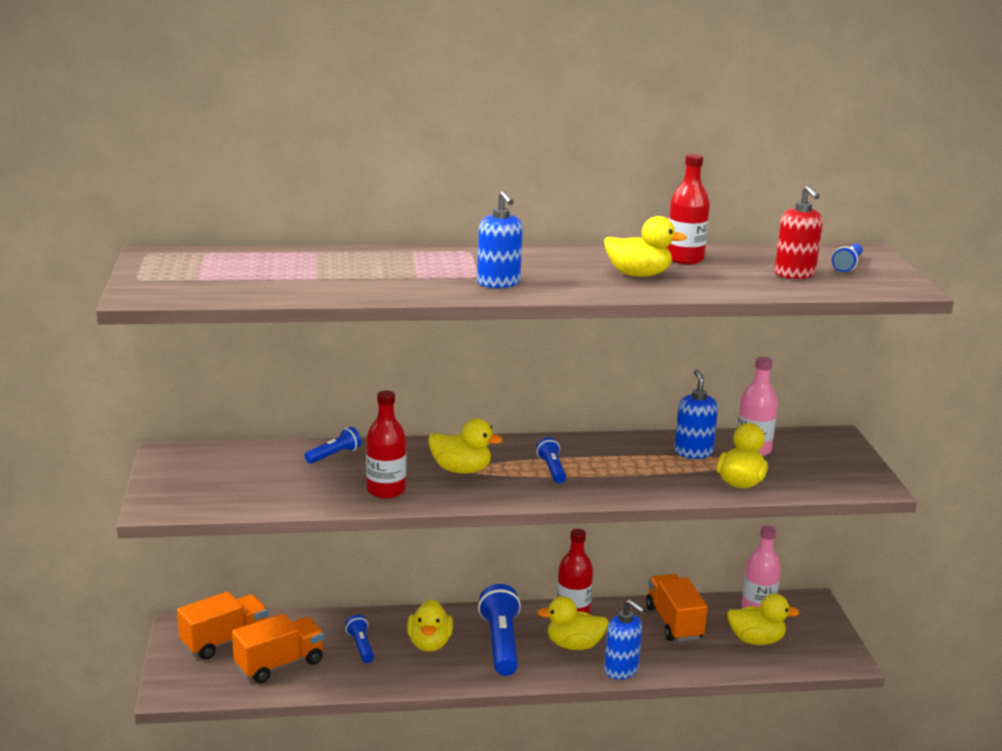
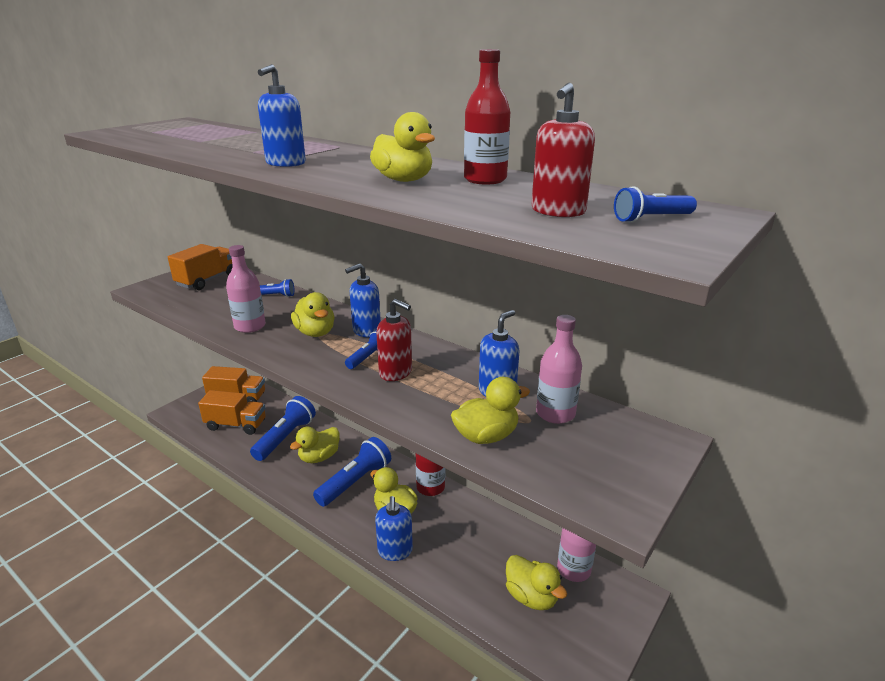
camera: 45 degrees right, 5 degrees up
(361, 646) = (285, 438): blue flashlight -> blue flashlight, size x1.89
(386, 490) = (250, 326): red bottle -> pink bottle
(502, 450) = (366, 331): none -> blue soap dispenser
(598, 471) = (396, 373): none -> red soap dispenser
(674, 623) = (487, 539): orange truck -> orange truck (207, 280)

